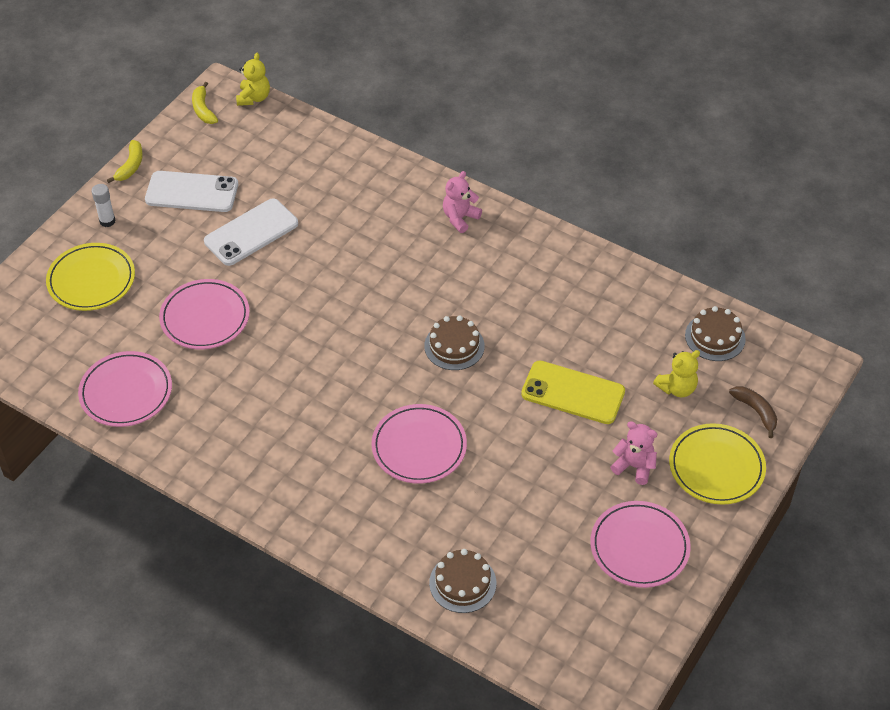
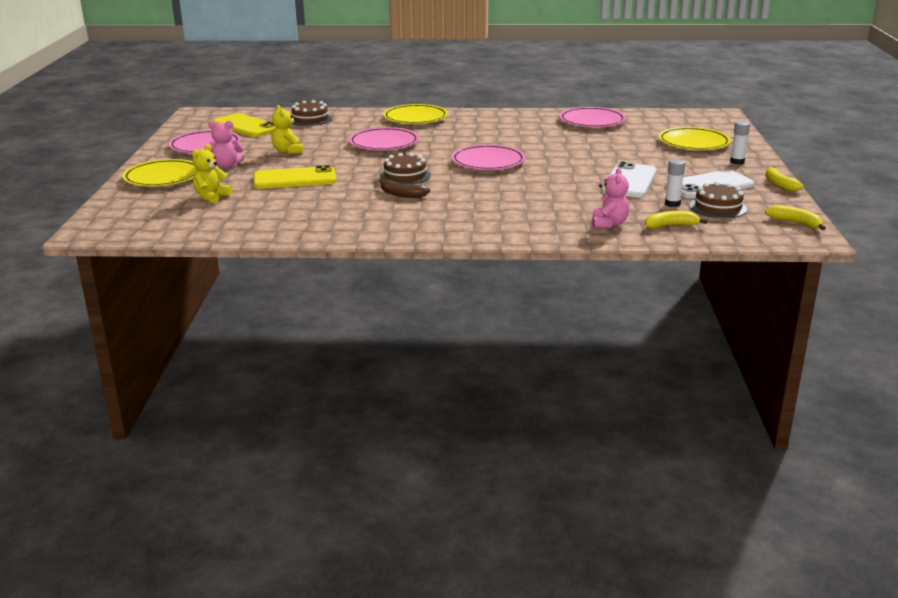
camera: 150 degrees right, 25 degrees down
(205, 317) = (594, 148): pink plate -> pink plate (488, 162)
(254, 98) = (771, 240): yellow teddy bear -> yellow teddy bear (288, 151)
(262, 178) = (672, 204): none -> white glue stick
(303, 148) = (670, 226): none -> yellow banana
(324, 514) = (415, 118): none -> yellow plate
(460, 218) = (477, 226): pink teddy bear -> pink teddy bear (609, 224)
(561, 599) = (246, 126): none -> yellow phone
(715, 337) = (190, 224): brown cake -> brown cake (718, 207)
(756, 411) = (139, 202): brown banana -> brown banana (402, 194)

